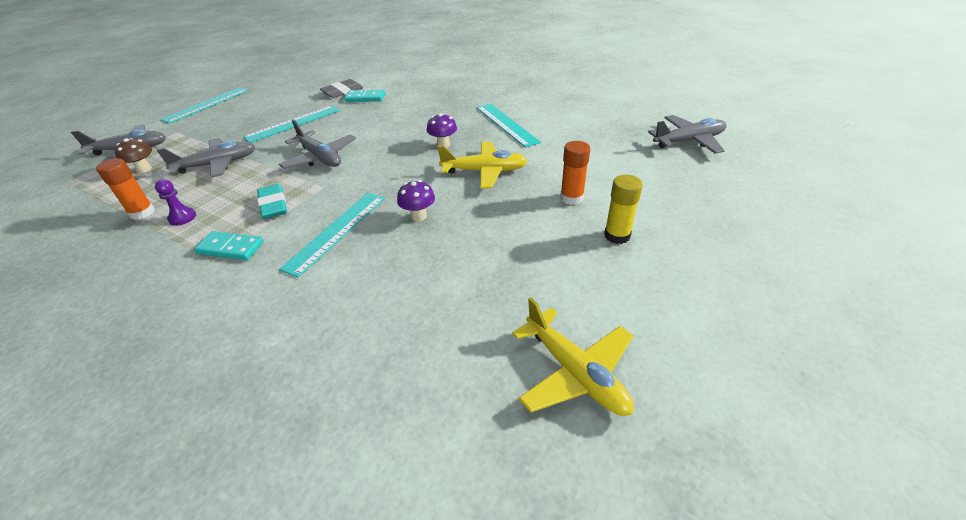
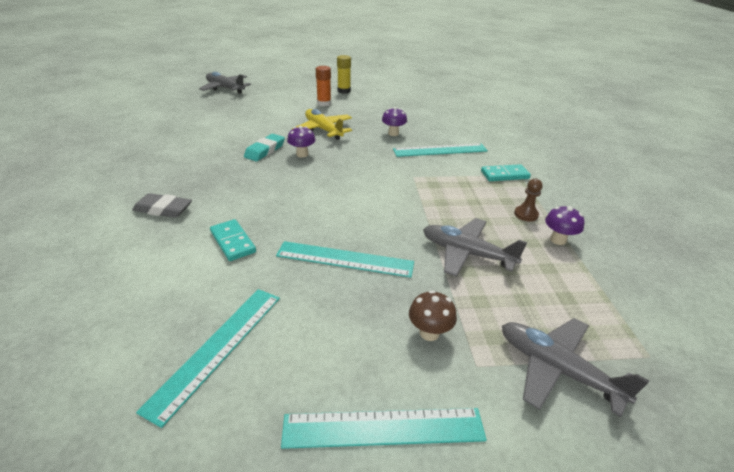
camera: 130 degrees left, 5 degrees down
(142, 213) = (558, 240): orange glue stick -> purple mushroom
(144, 169) = (545, 304): brown mushroom -> brown mushroom (429, 333)
(182, 217) = (526, 214): purple pawn -> brown pawn
(231, 248) = (504, 175): turquoise domino -> turquoise domino turned 75 degrees counterclockwise
(273, 205) = (457, 184): turquoise eraser -> turquoise eraser (265, 150)
(320, 158) = (383, 199): grey plane -> none
(342, 92) = (223, 275): grey eraser -> grey eraser (163, 209)
(506, 124) = (243, 141): turquoise ruler -> turquoise ruler (217, 349)
(575, 372) = (427, 86): yellow plane -> none

